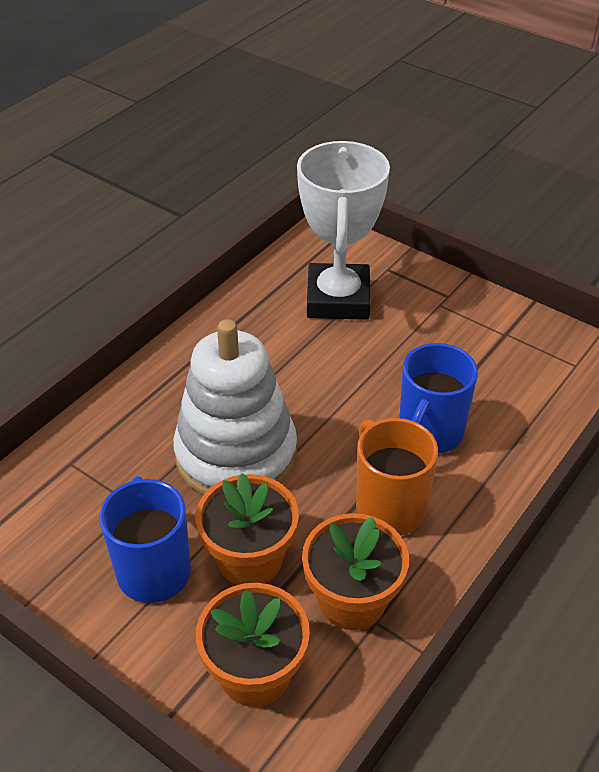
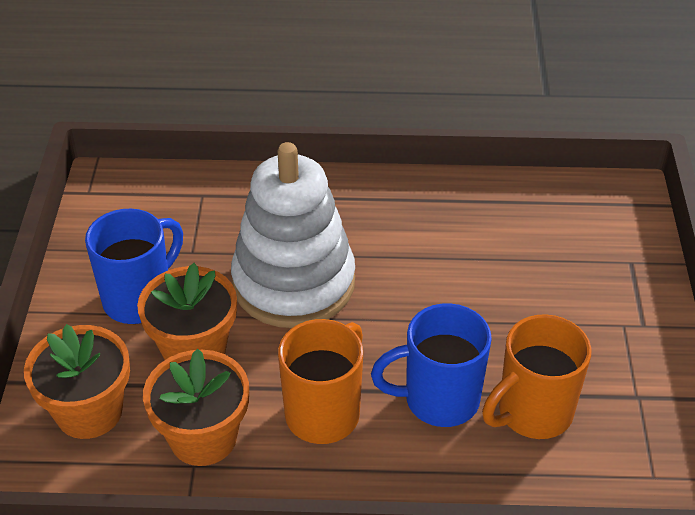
camera: 55 degrees right, 0 degrees up
(338, 299) = (548, 248): white trophy -> none
(480, 391) = (532, 413): none -> orange mug

